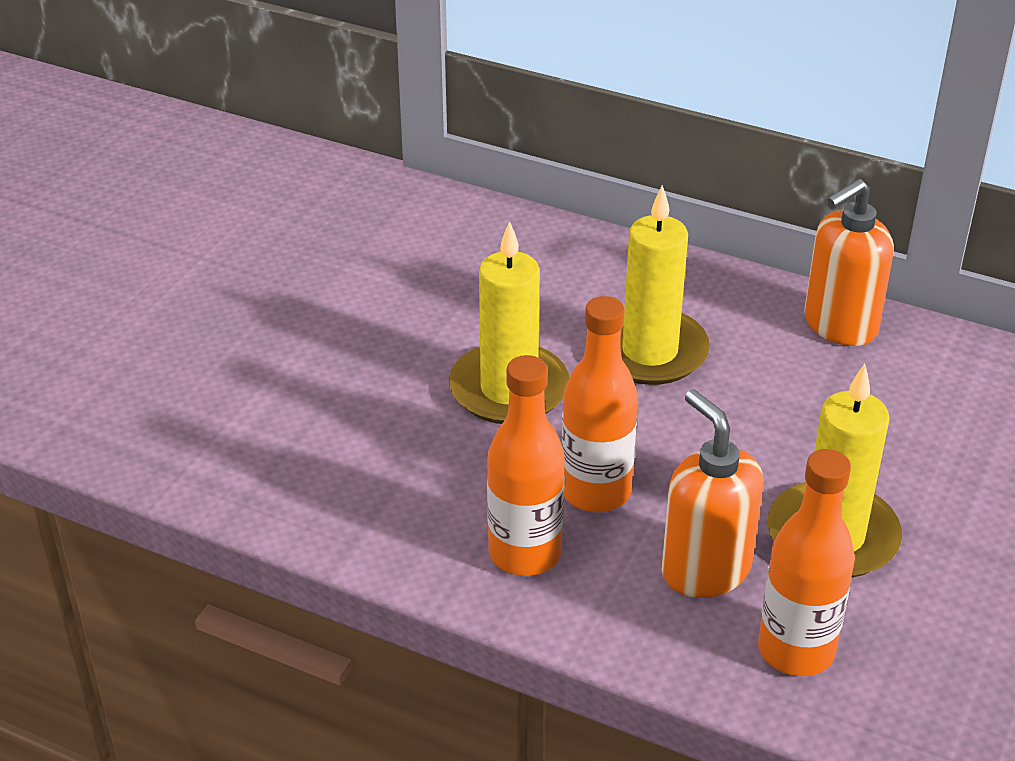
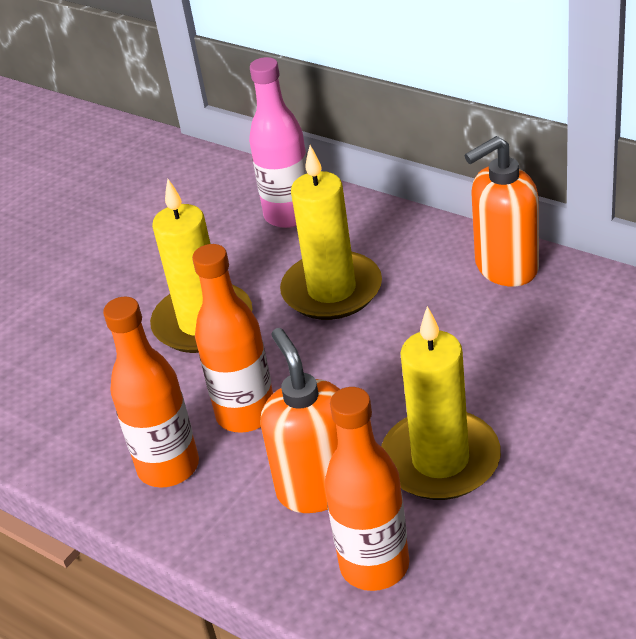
camera: 15 degrees right, 0 degrees up
(570, 265) = (289, 215): none -> pink bottle

